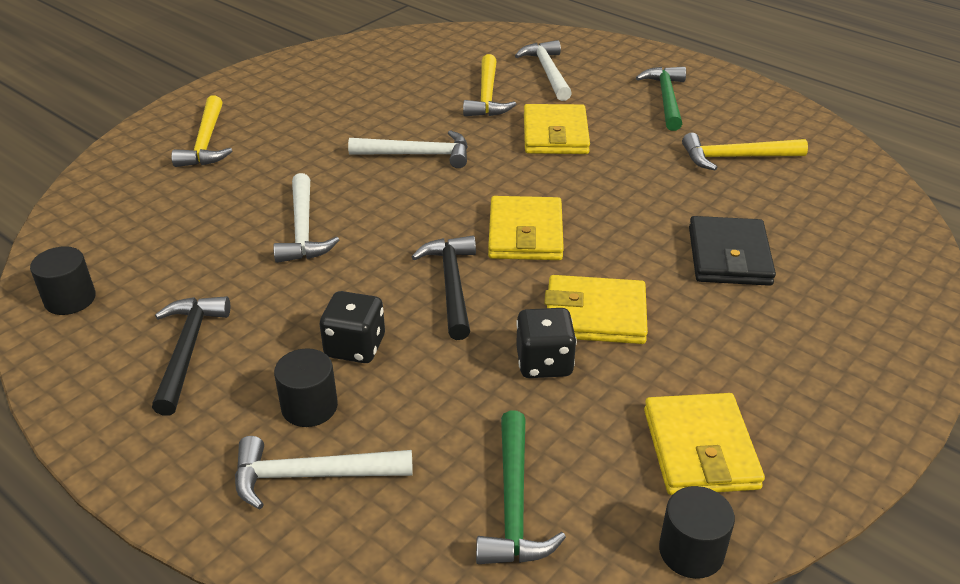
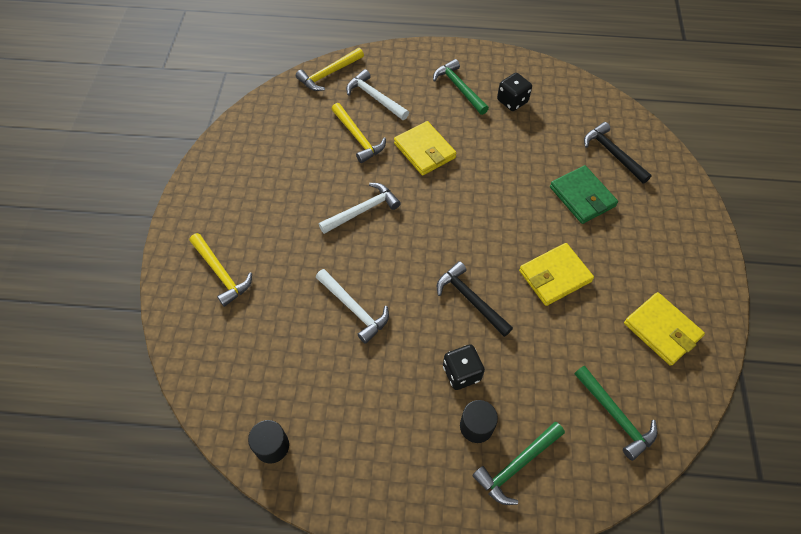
camera: 35 degrees left, 20 degrees up
(188, 350) = (378, 434): black hammer -> black hammer (612, 153)
(311, 475) = (516, 465): white hammer -> green hammer
(525, 233) = (475, 239): yellow wallet -> none
(544, 363) = (558, 323): black dice -> black dice (512, 101)
(691, 551) = (700, 389): black cylinder -> none
(729, 256) = (582, 197): black wallet -> green wallet
(736, 157) = (530, 119): yellow hammer -> yellow hammer (328, 74)

